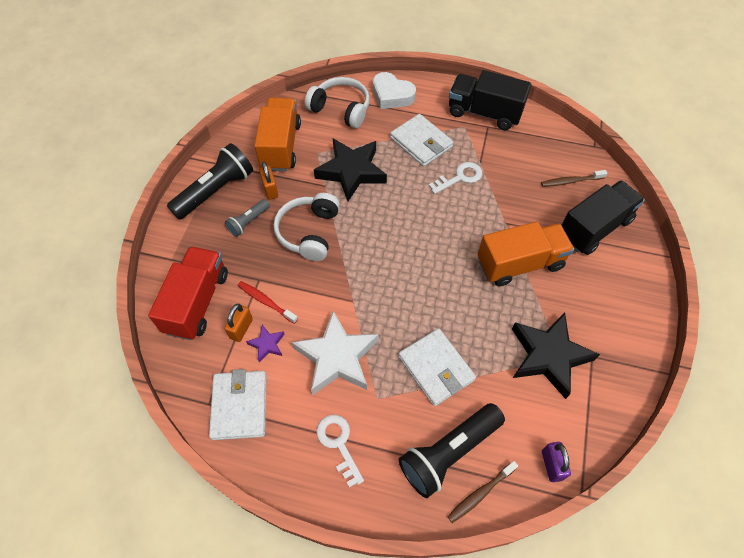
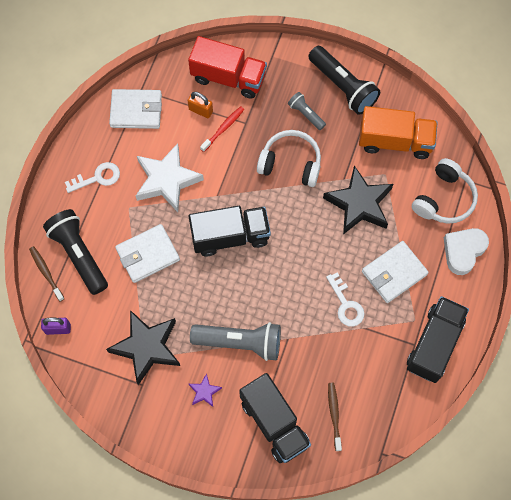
camera: 95 degrees right, 10 degrees up
(267, 344) = (184, 129): purple star -> purple star (204, 392)
(270, 190) = (341, 132): orange padlock -> none
(401, 283) = (230, 236): none -> black truck
(520, 264) = (240, 342): orange truck -> grey flashlight

